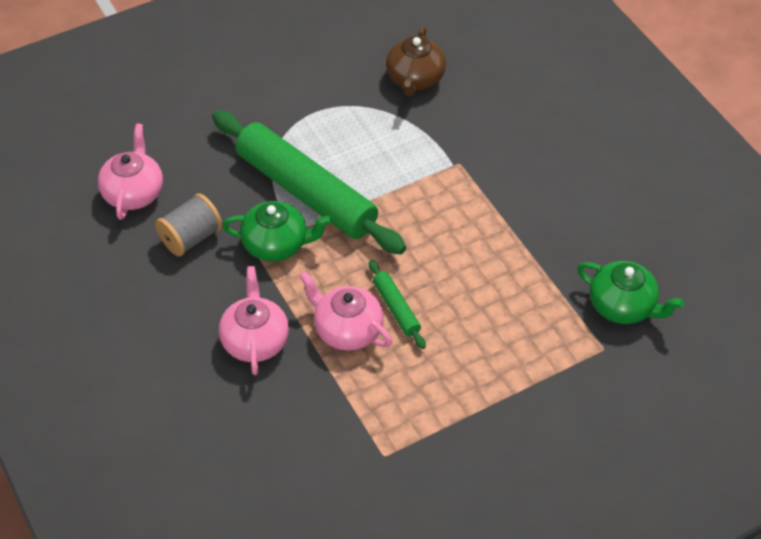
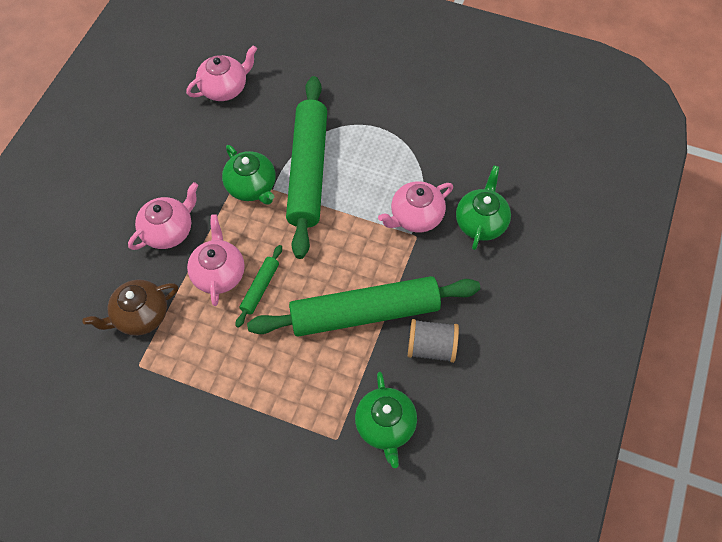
camera: 50 degrees right, 10 degrees up
(191, 238) = (217, 141): grey spool -> grey spool (431, 347)
(415, 79) = (463, 159): brown teapot -> brown teapot (140, 316)
(439, 150) = (415, 216): none -> pink teapot
(491, 112) = (481, 222): none -> green teapot
(500, 249) = (364, 313): none -> green rolling pin

